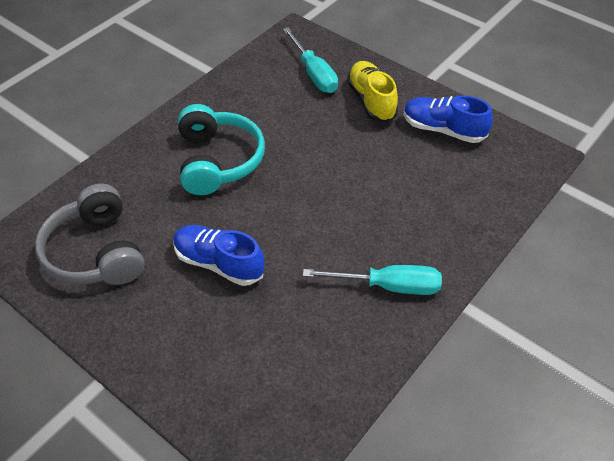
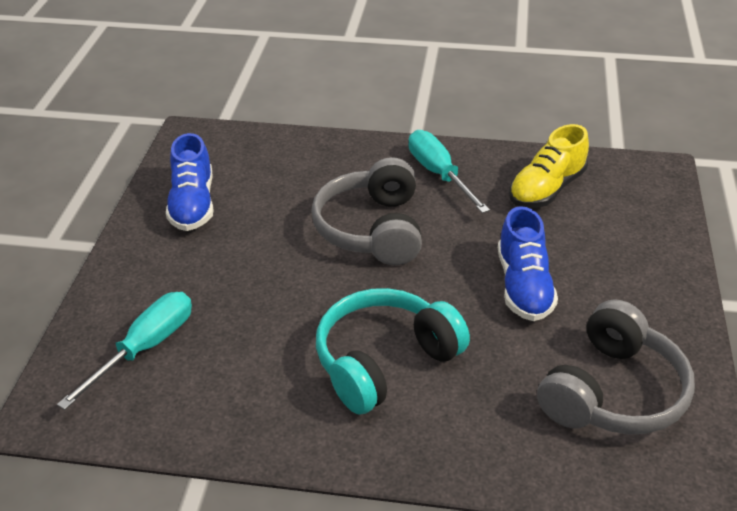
camera: 120 degrees left, 10 degrees down
(346, 210) = (372, 229): none -> grey headphones
(371, 101) = (174, 274): yellow shoe -> yellow shoe (546, 189)

